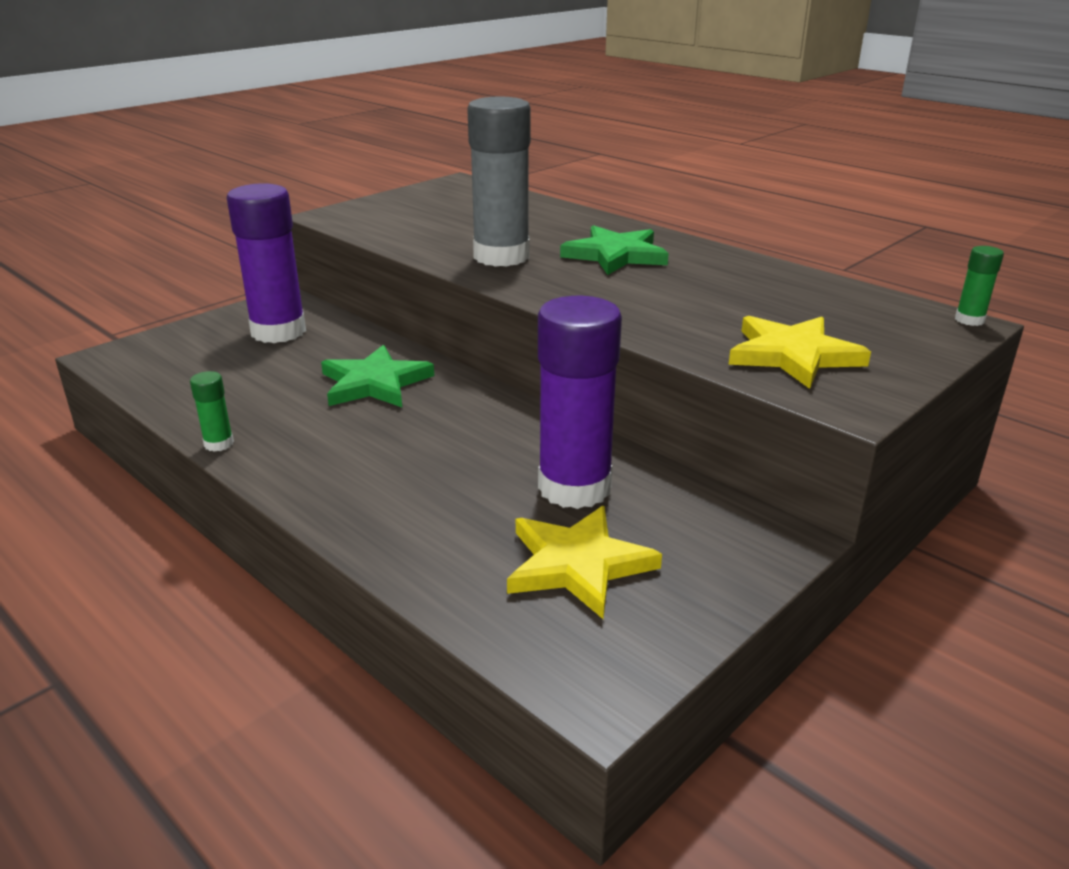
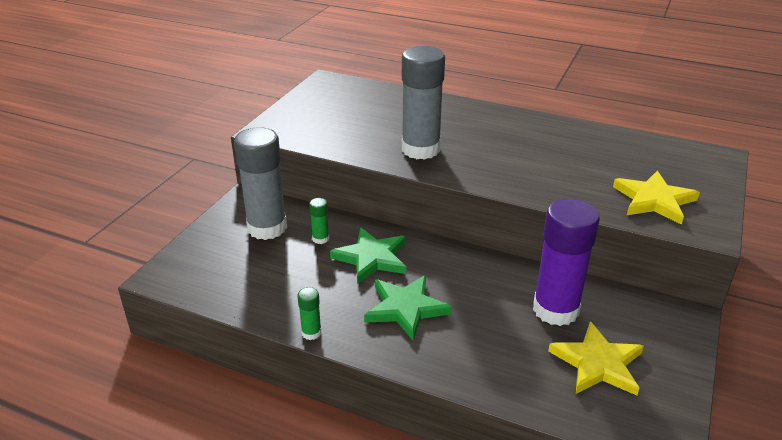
camera: 20 degrees left, 5 degrees up
(278, 331) = (267, 228): purple glue stick -> grey glue stick
(615, 255) = (490, 135): green star -> green star (406, 308)
(969, 320) = (721, 152): green glue stick -> green glue stick (320, 239)

